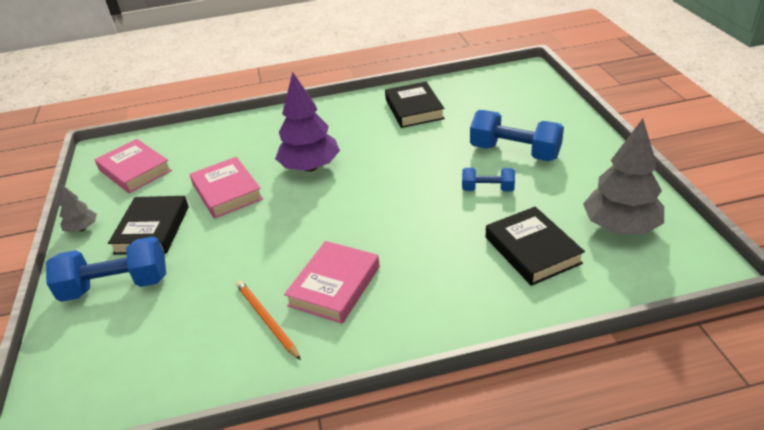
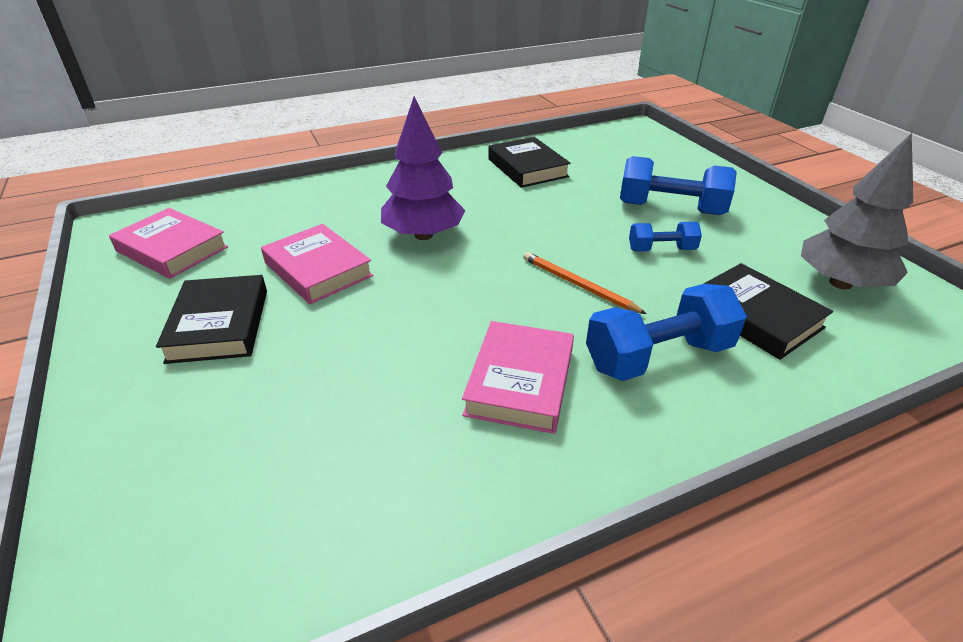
camera: 15 degrees left, 0 degrees up
(82, 229) = (104, 330): grey tree -> none
(116, 286) = (180, 410): blue dumbbell -> blue dumbbell (658, 356)
(266, 320) = (439, 439): orange pencil -> orange pencil (578, 285)

